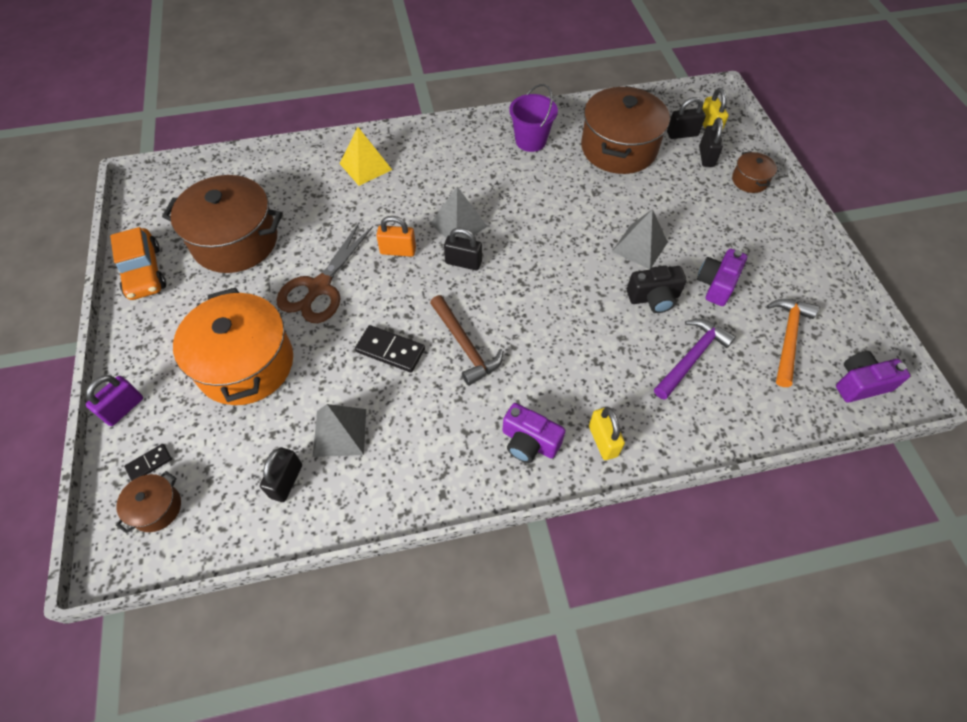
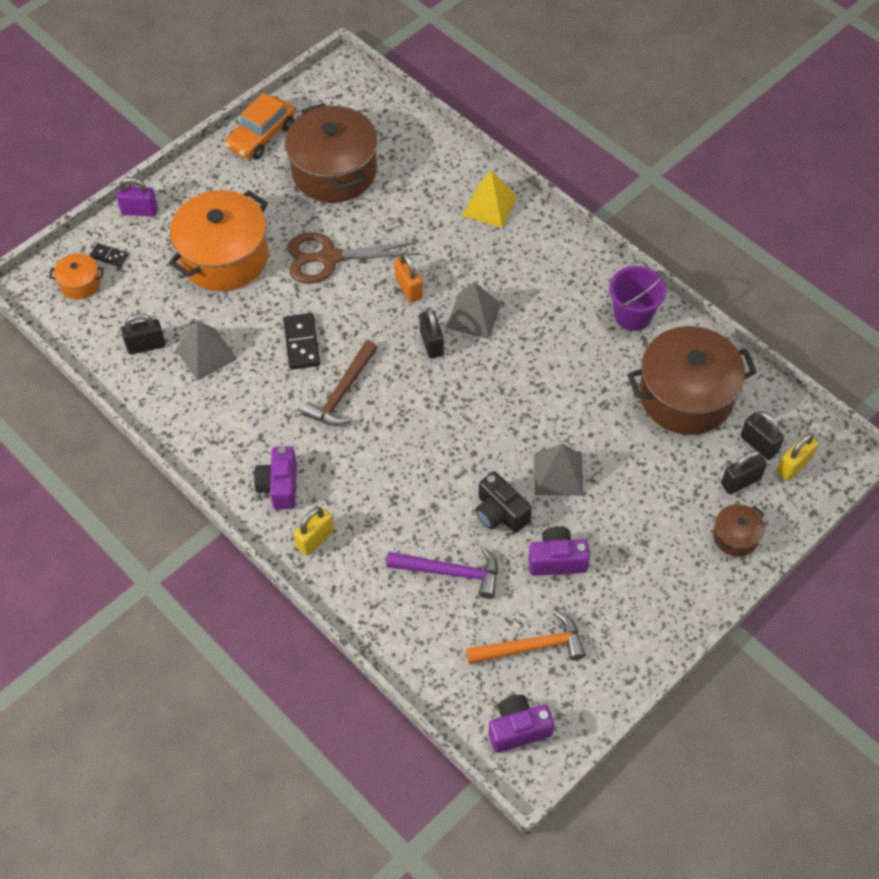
camera: 60 degrees right, 0 degrees up
(156, 508) = (80, 283): brown pot -> orange pot
(860, 384) = (518, 729): purple camera -> purple camera turned 60 degrees counterclockwise

